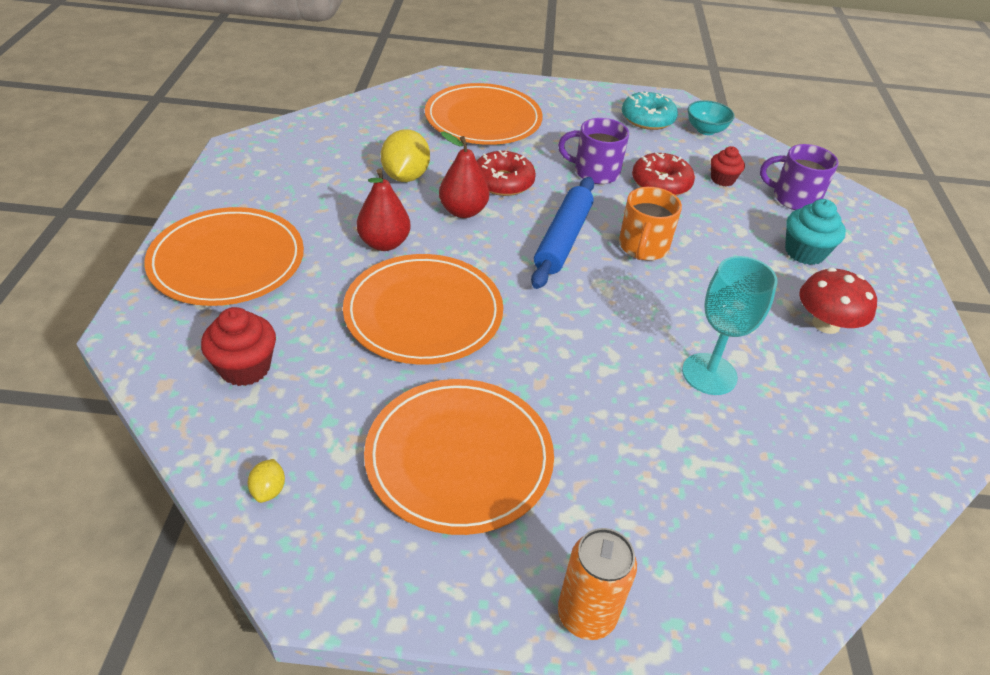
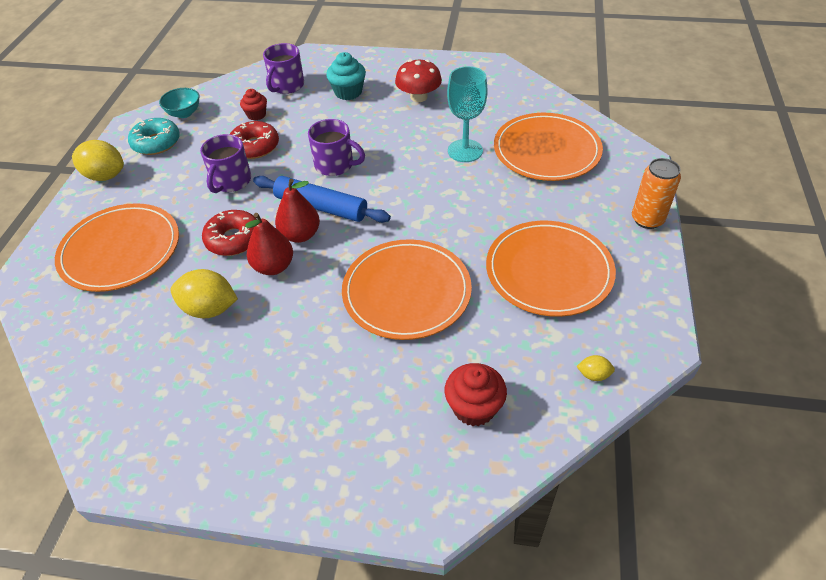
camera: 80 degrees left, 5 degrees up
(227, 261) = (328, 445): orange plate -> orange plate (546, 150)
(384, 243) = (314, 321): red pear -> red pear (300, 235)
(587, 97) = (105, 176): none -> yellow lemon
(643, 247) = (335, 165): orange mug -> purple mug

